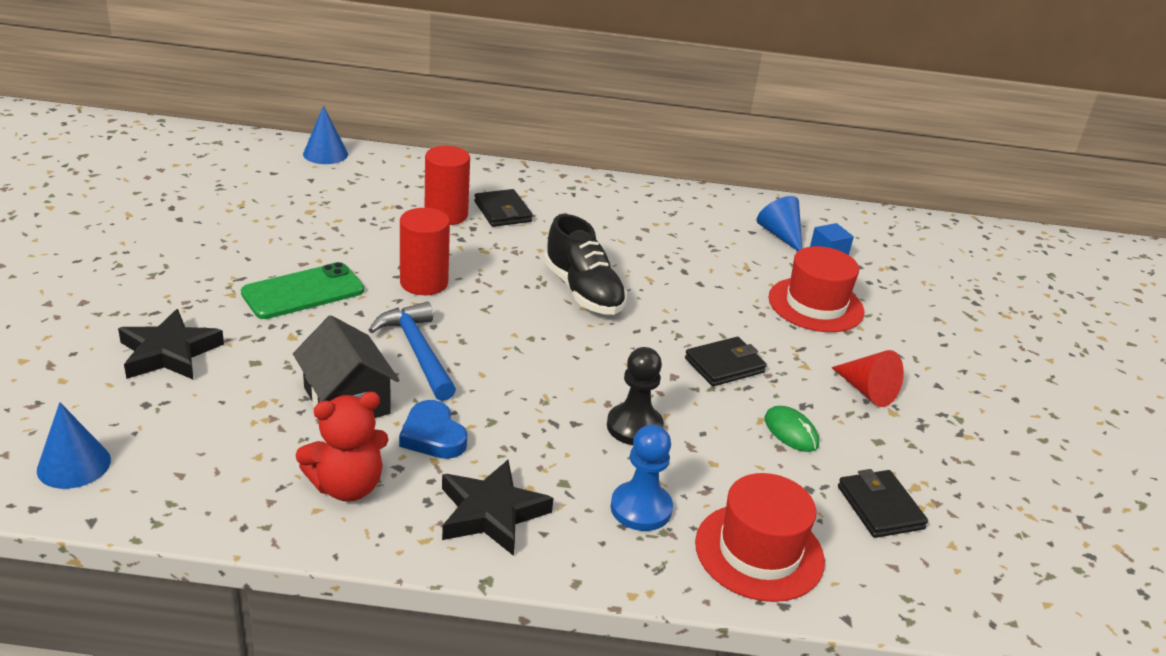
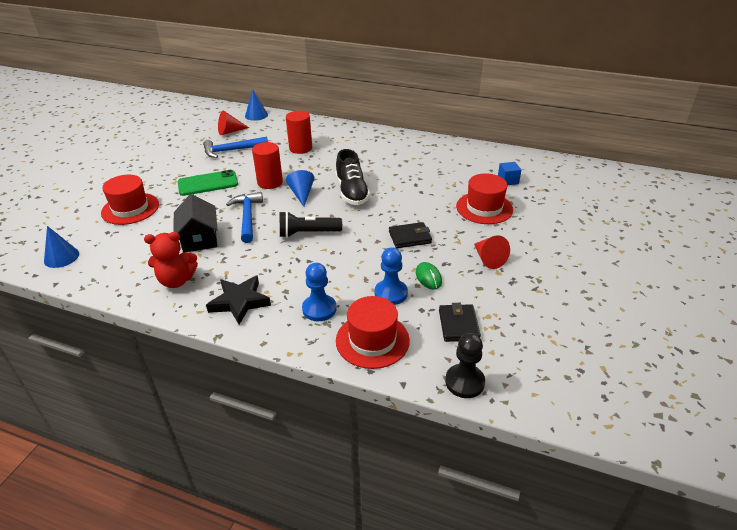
camera: 20 degrees right, 5 degrees up
(169, 353) = (130, 208): black star -> red hat
(291, 187) = (230, 131): none -> red cone
(316, 224) = (232, 150): none -> blue hammer
(433, 435) = (232, 260): blue heart -> none
(502, 212) = (331, 148): black wallet -> none
(546, 373) = (307, 233): none -> black flashlight
(634, 427) = (340, 266): black pawn -> black pawn (464, 382)
(745, 466) = (391, 293): none -> blue pawn
(780, 235) = (485, 168): blue cone -> blue cone (302, 194)

